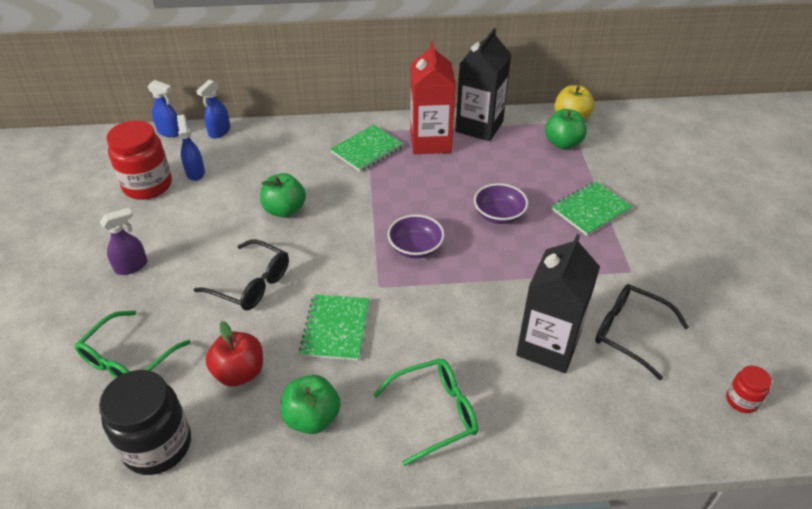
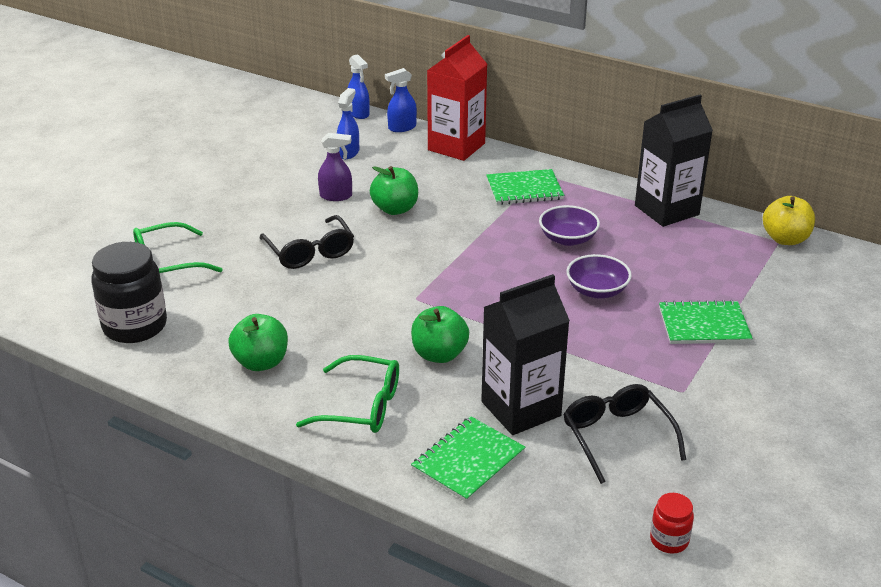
camera: 35 degrees right, 10 degrees down
(131, 266) = (230, 202): purple spray bottle -> purple spray bottle (336, 196)
(148, 185) = (300, 148): red jar -> none
(239, 372) = (238, 308): red apple -> none
(335, 328) = (344, 312): green notebook -> green notebook (468, 460)
(415, 247) = (482, 283): purple bowl -> purple bowl (568, 239)
(430, 142) = (597, 205): red carton -> red carton (456, 147)
(563, 143) = (746, 257): green apple -> green apple (439, 354)

